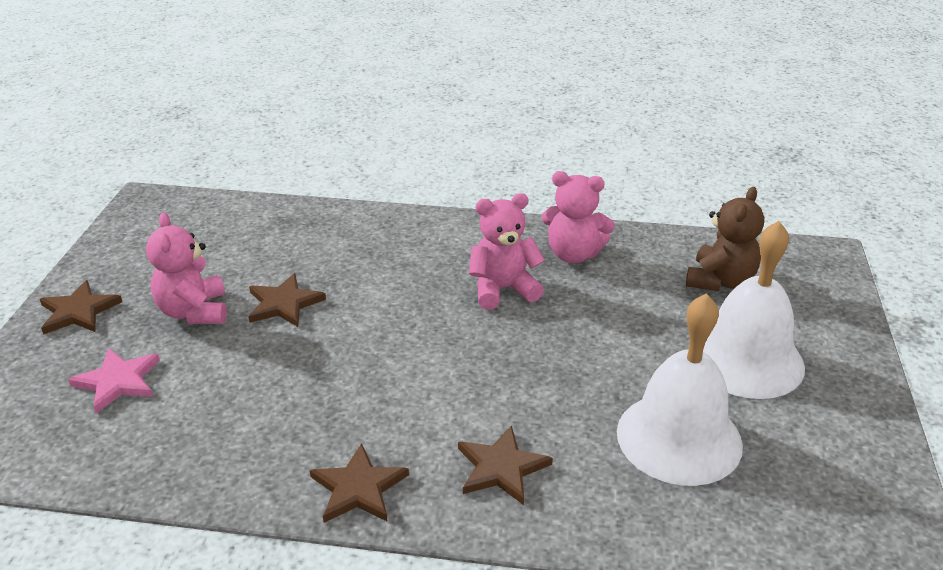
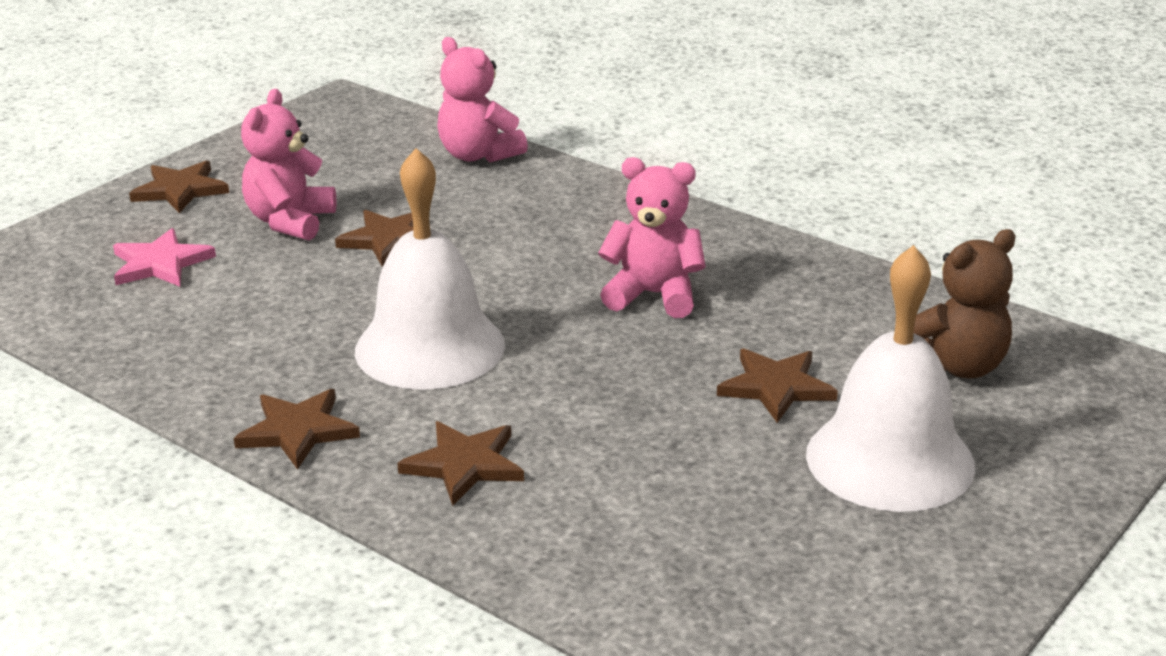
camera: 30 degrees right, 5 degrees down
(573, 254) = (785, 283): pink teddy bear -> pink teddy bear (478, 155)
(637, 331) = (776, 387): none -> brown star
(679, 438) = (704, 507): white bell -> white bell (430, 347)

